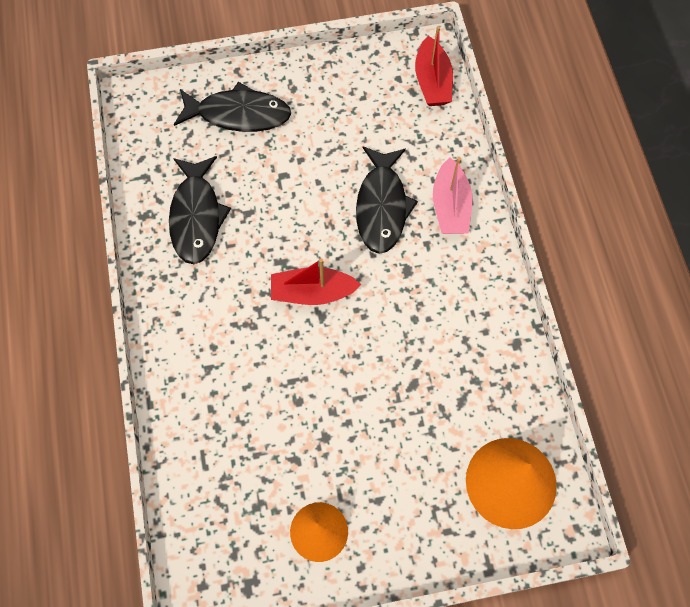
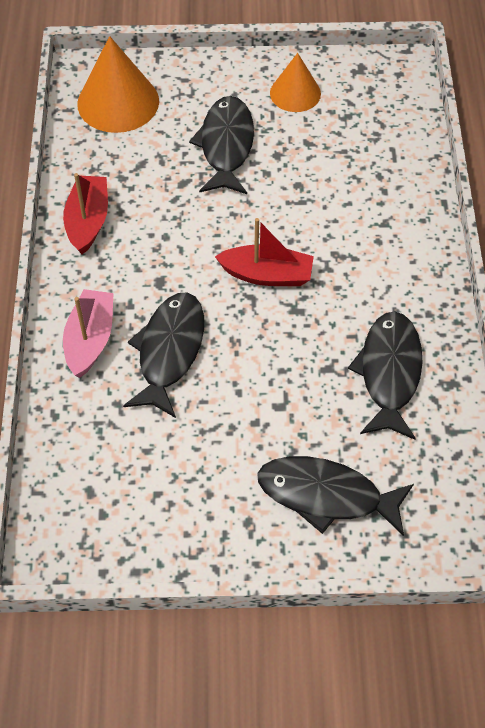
camera: 170 degrees left, 10 degrees down
(380, 440) = (226, 146): none -> black fish
(432, 82) = (59, 501): red boat -> red boat (88, 221)

